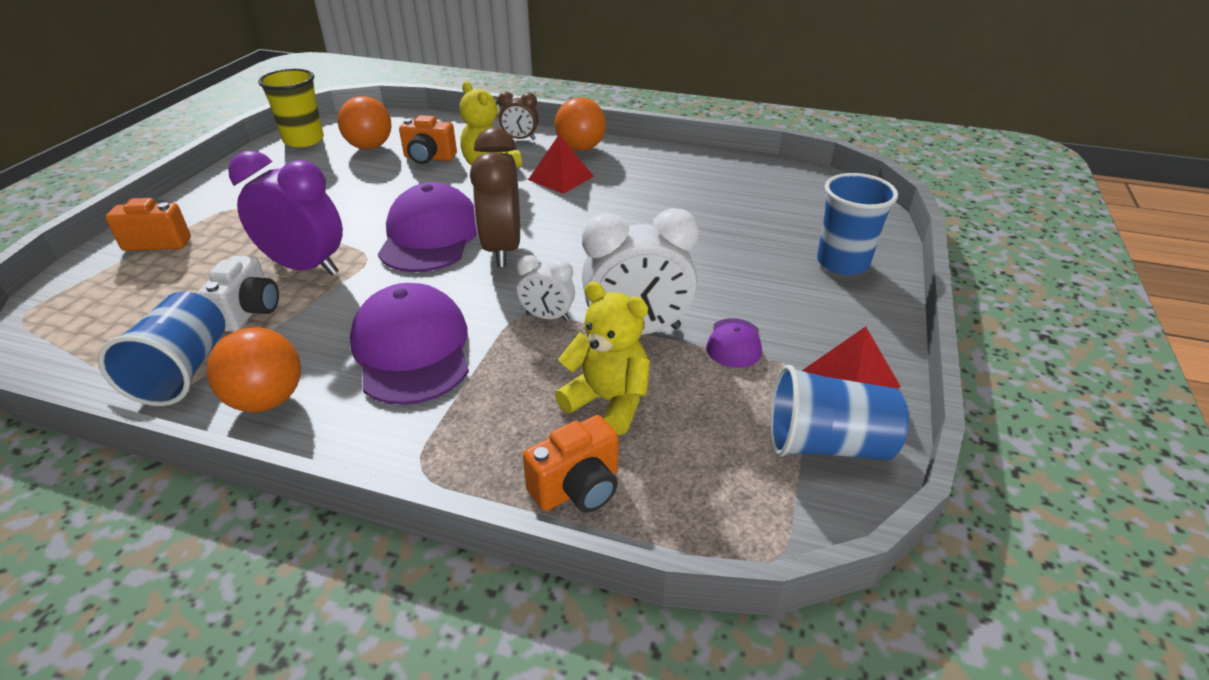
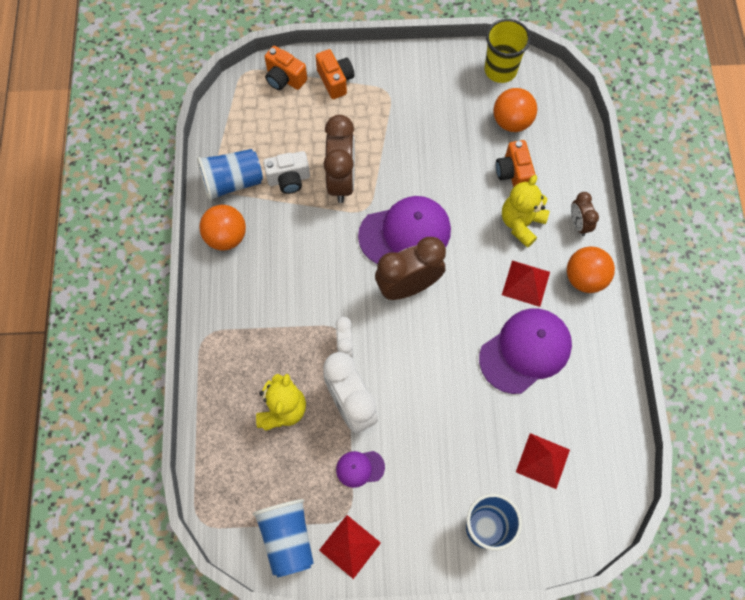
camera: 70 degrees right, 30 degrees up
(306, 267) = (341, 180): purple clock -> brown clock
(412, 349) = (288, 285): purple cap -> purple cap (525, 351)
(577, 488) = (216, 416): orange camera -> orange camera (284, 79)
(771, 211) = (542, 460): none -> red pyramid

